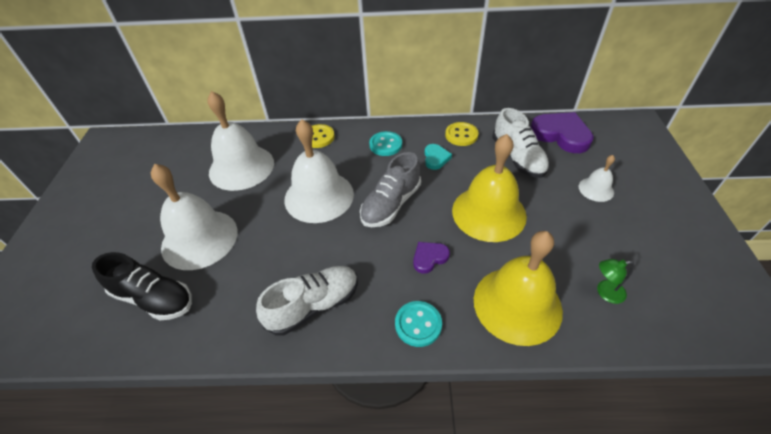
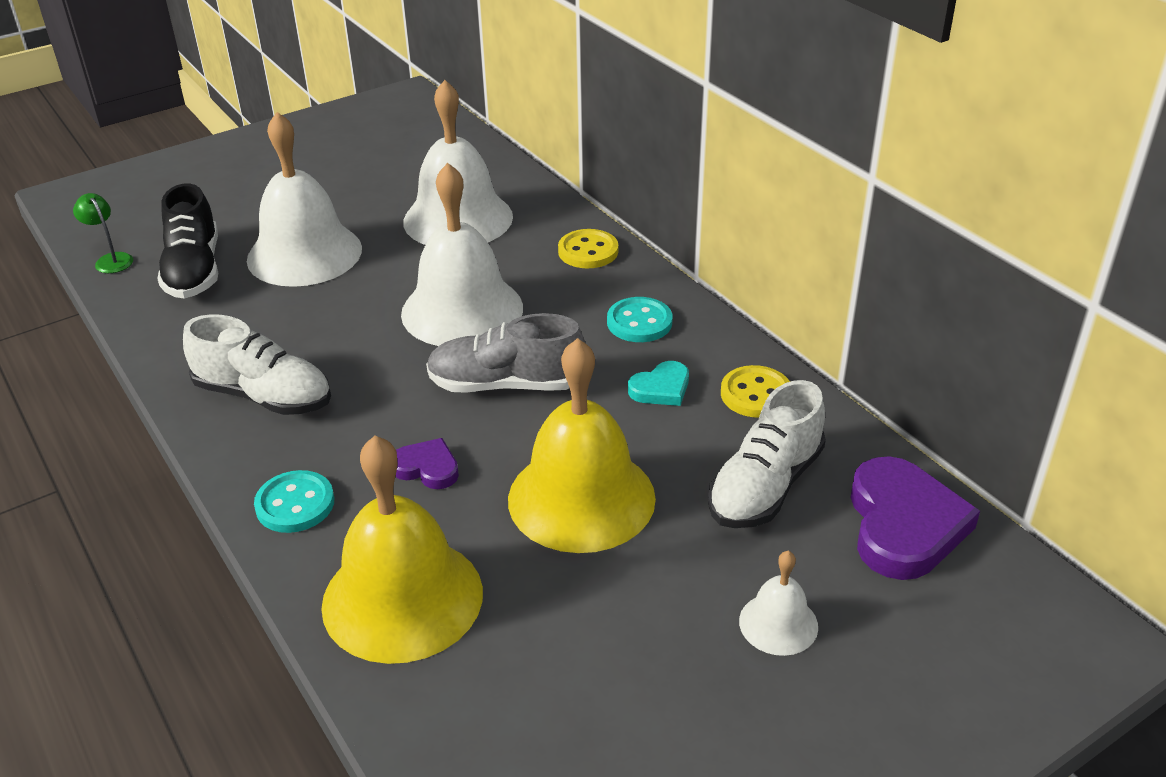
camera: 55 degrees right, 10 degrees down
(605, 292) = (507, 704): green lamp -> green lamp (111, 260)

